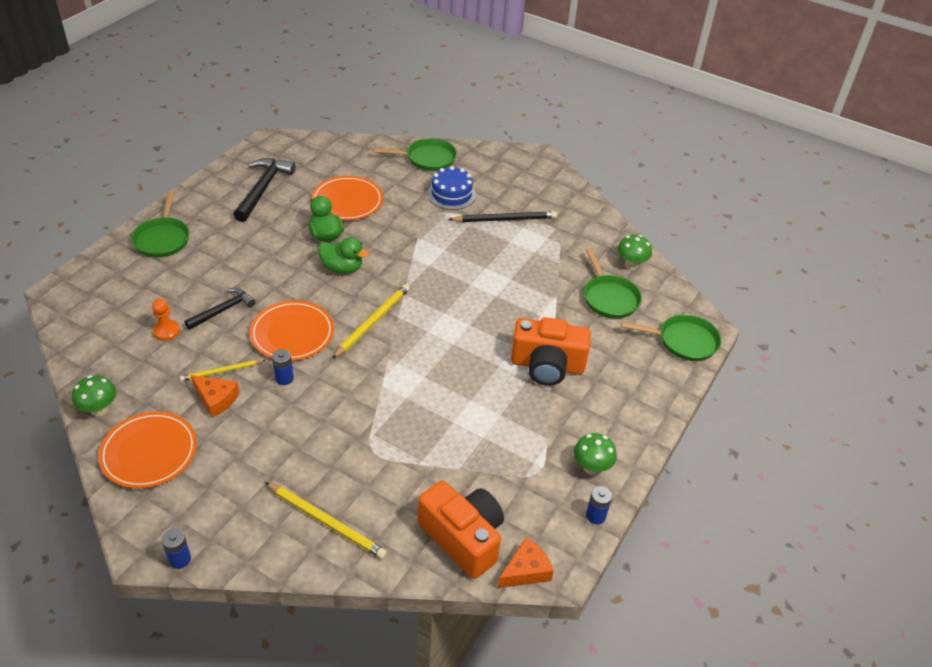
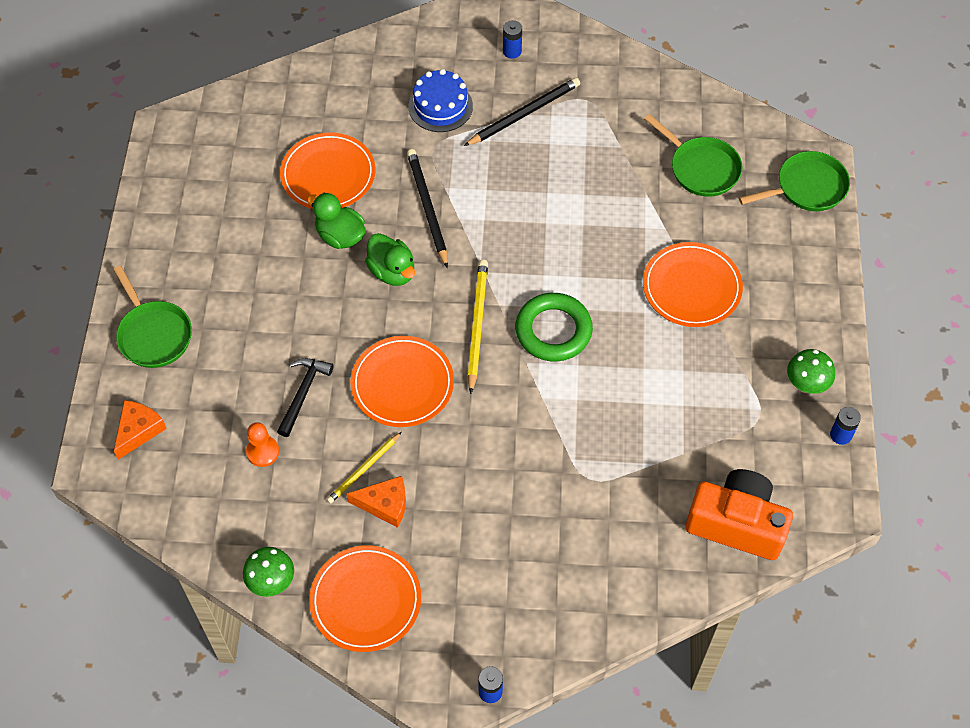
camera: 25 degrees left, 15 degrees up
(263, 189) = (214, 205): black hammer -> none
(284, 378) = (436, 442): blue battery -> blue battery (512, 51)
(326, 522) = (599, 577): yellow pencil -> none
(342, 268) = (392, 271): green duck -> green duck turned 60 degrees clockwise
(396, 243) = (427, 208): none -> black pencil
(423, 348) = (553, 331): none -> green ring
(427, 158) = (376, 65): green pan -> none
(526, 571) = (814, 525): orange cheese -> orange cheese (139, 430)
(547, 365) = (691, 287): orange camera -> orange plate
(631, 265) = (697, 112): green mushroom -> none

